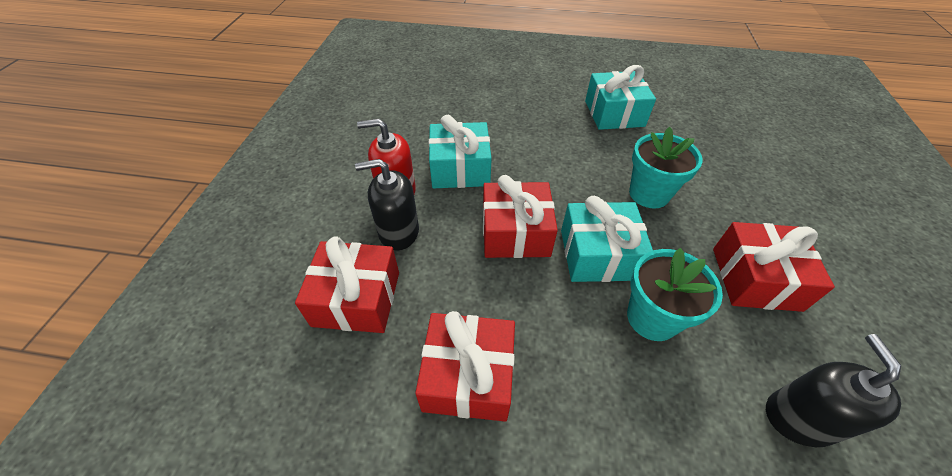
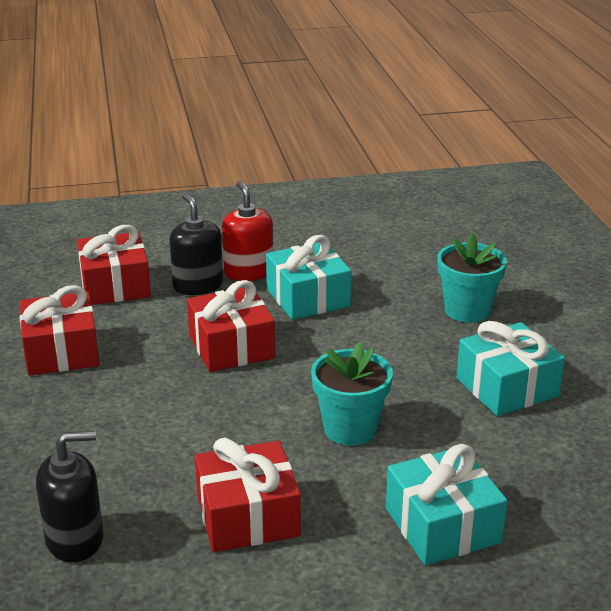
camera: 70 degrees right, 20 degrees down
(598, 254) = (228, 401): turquoise gift -> turquoise gift (442, 525)
(652, 318) = (158, 442): turquoise flower pot -> turquoise flower pot (467, 310)

